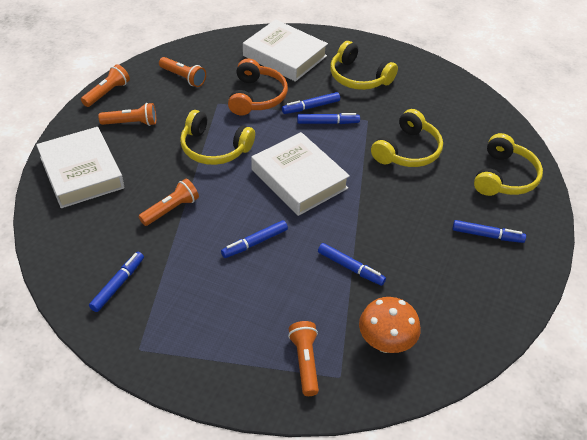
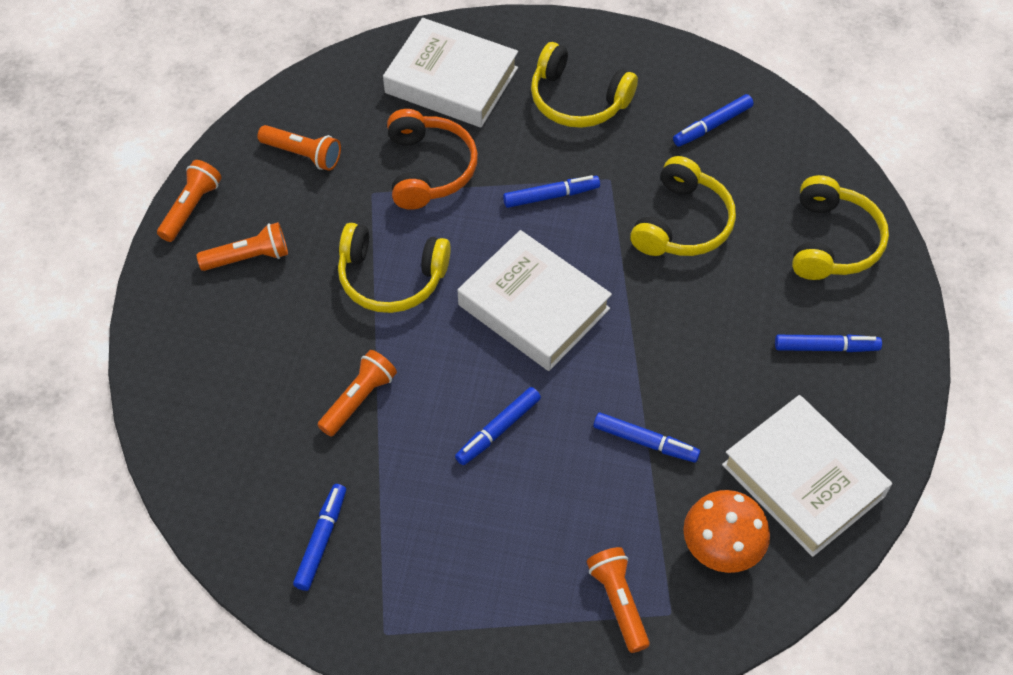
camera: 10 degrees left, 10 degrees up
(82, 172) = (202, 363): white book -> white book (803, 480)
(311, 107) = (518, 171): blue marker -> blue marker (713, 125)

